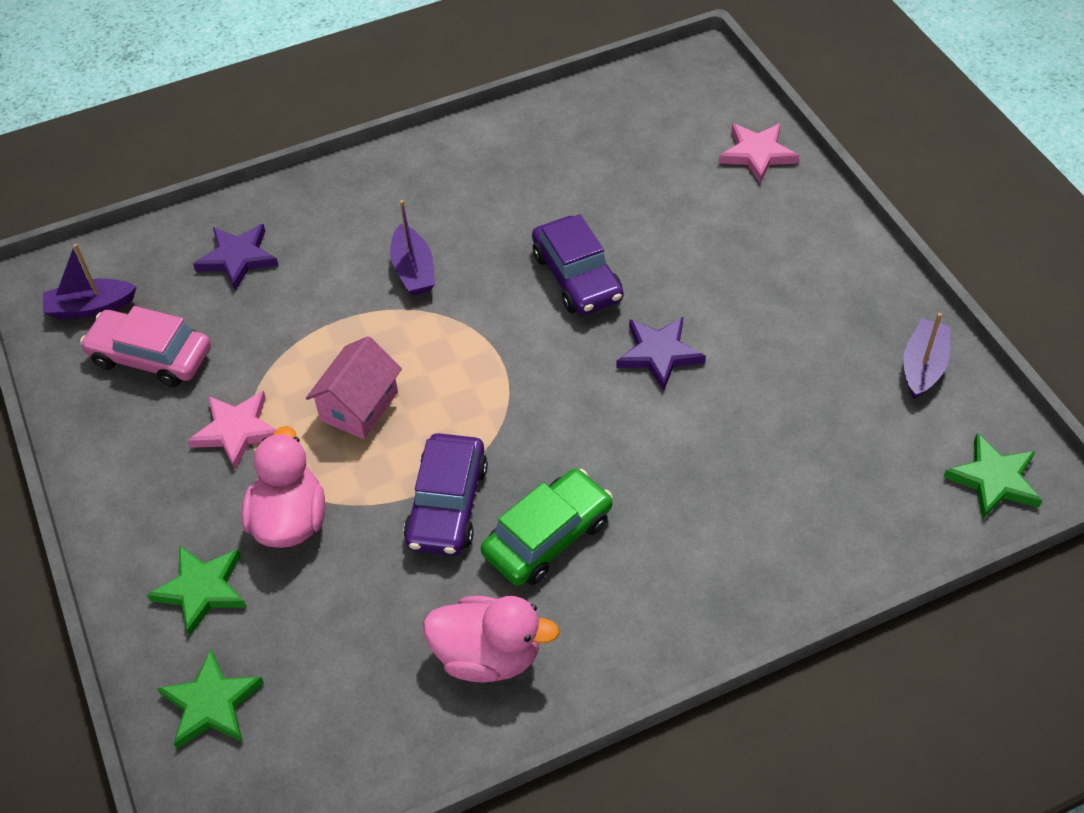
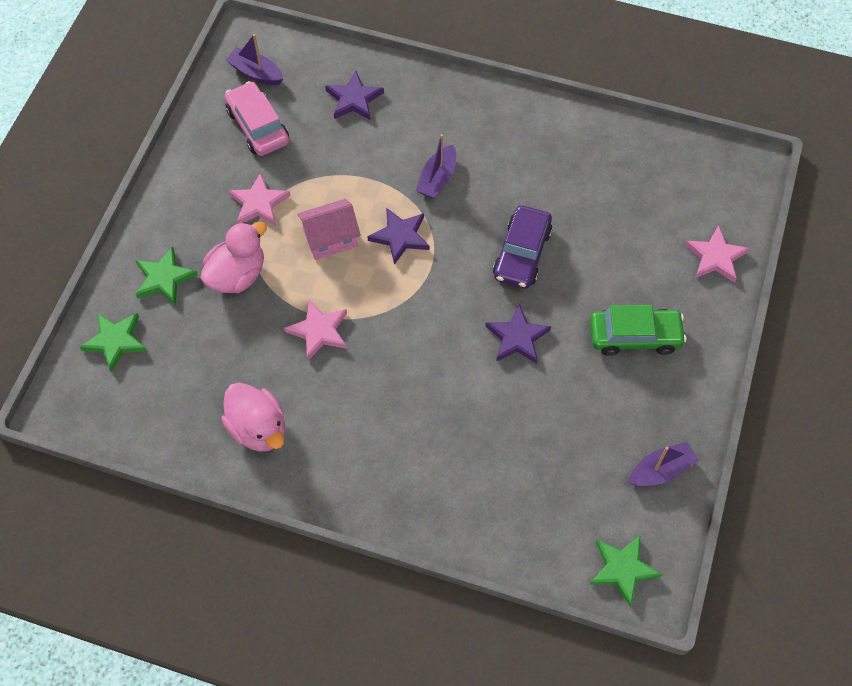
camera: 40 degrees right, 10 degrees up
(434, 350) = (400, 236): none -> purple star
(447, 504) = (319, 331): purple car -> pink star
(548, 536) = (350, 391): green car -> green car (634, 336)

